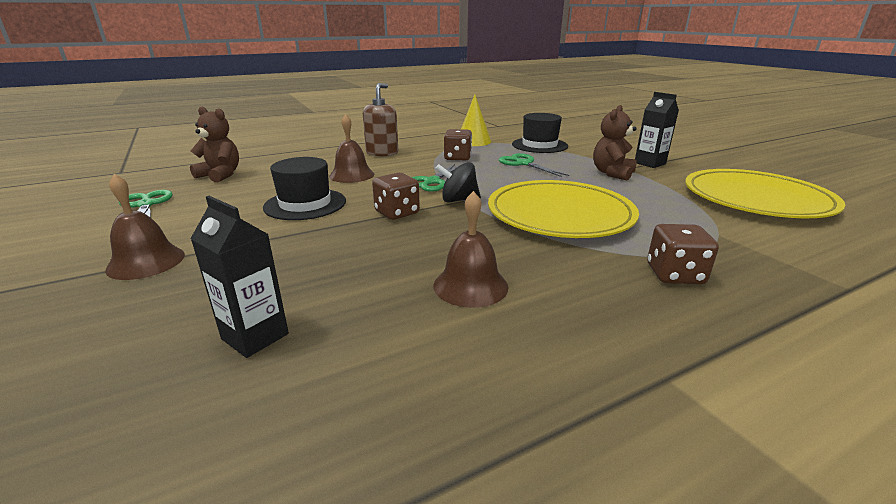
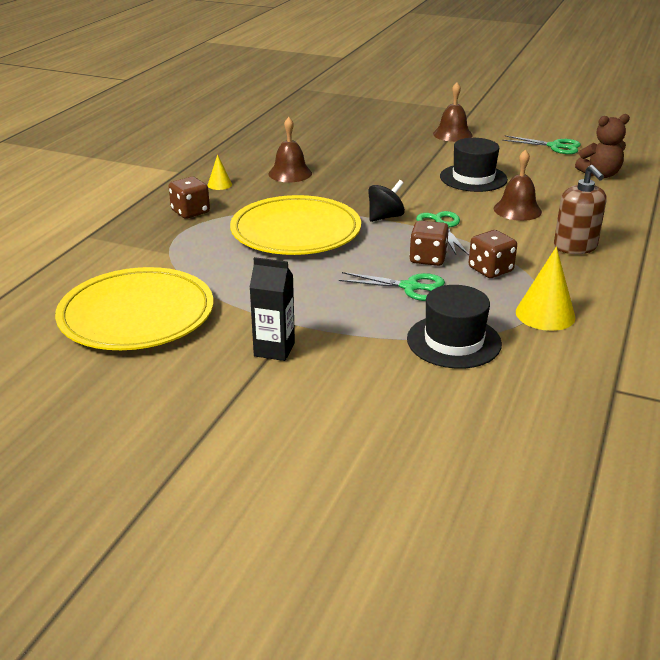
camera: 140 degrees right, 5 degrees up
(255, 336) = (341, 136): black carton -> none
(397, 213) = (404, 193): brown dice -> brown dice (427, 258)
(601, 307) = (219, 184): none -> yellow cone
(612, 173) = (301, 306): brown teddy bear -> none

